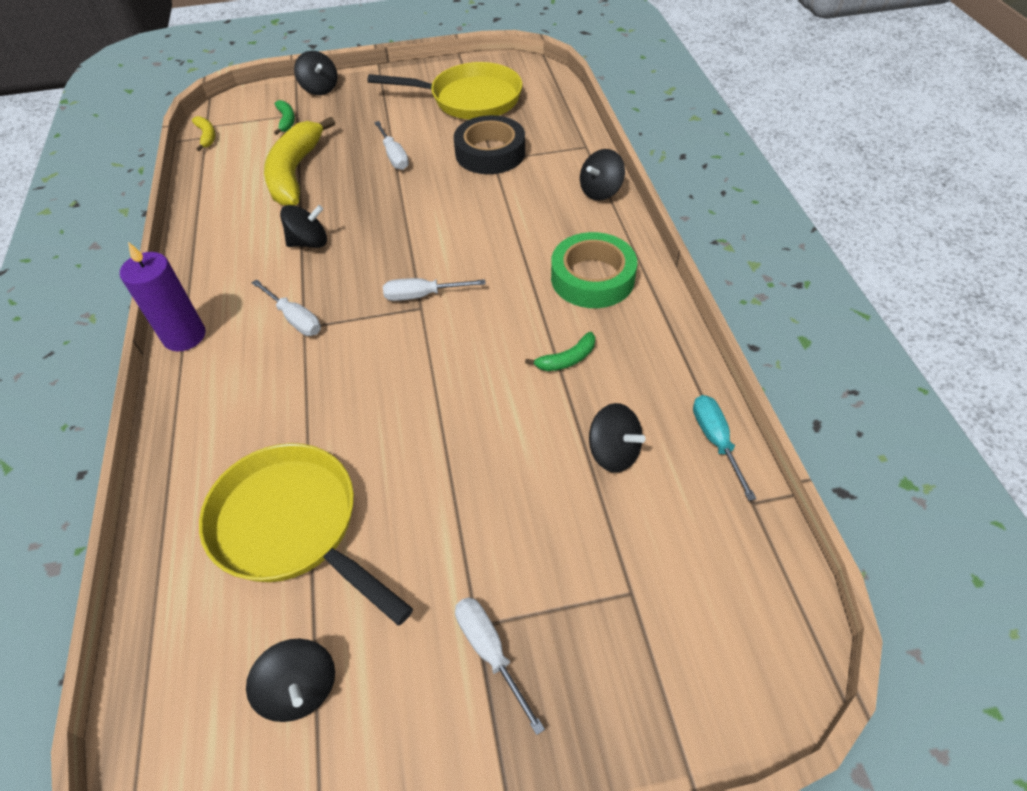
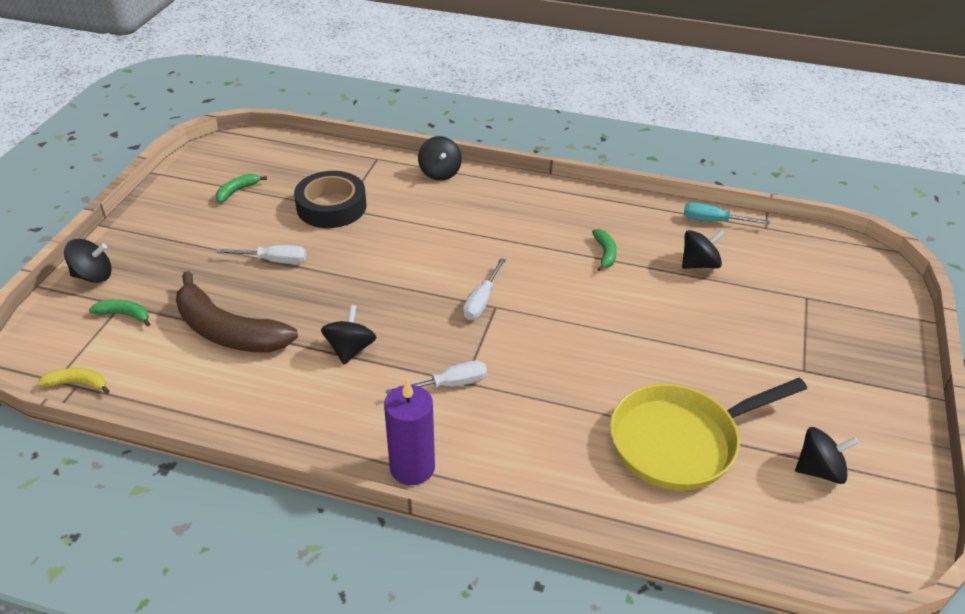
camera: 65 degrees left, 10 degrees down
(295, 173) = (228, 331): yellow banana -> brown banana
(469, 99) = (237, 191): yellow pan -> green banana
(490, 652) = (824, 370): white screwdriver -> none
(592, 278) = (533, 212): green tape -> none

